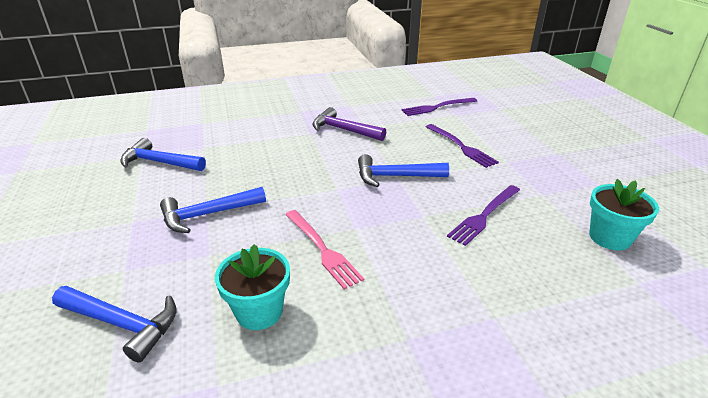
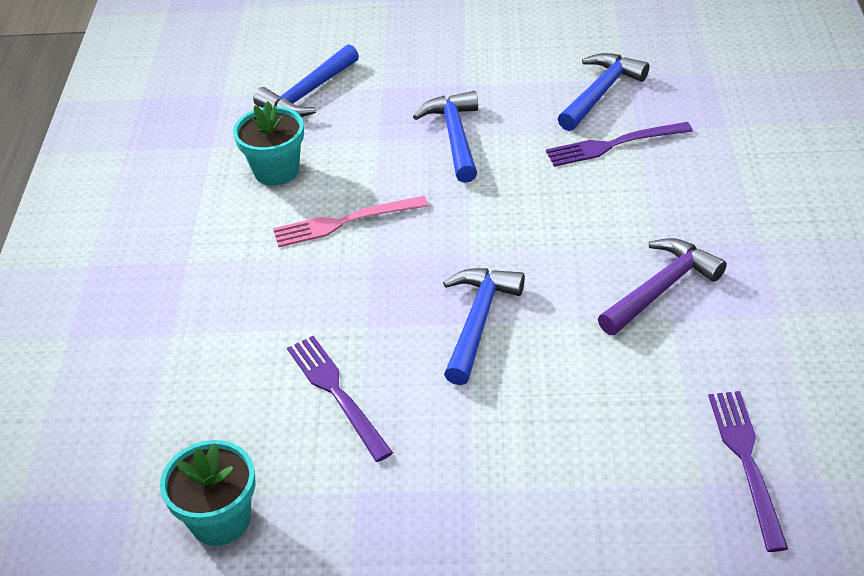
camera: 110 degrees right, 10 degrees up
(461, 147) = (550, 440): purple fork -> purple fork (613, 145)

